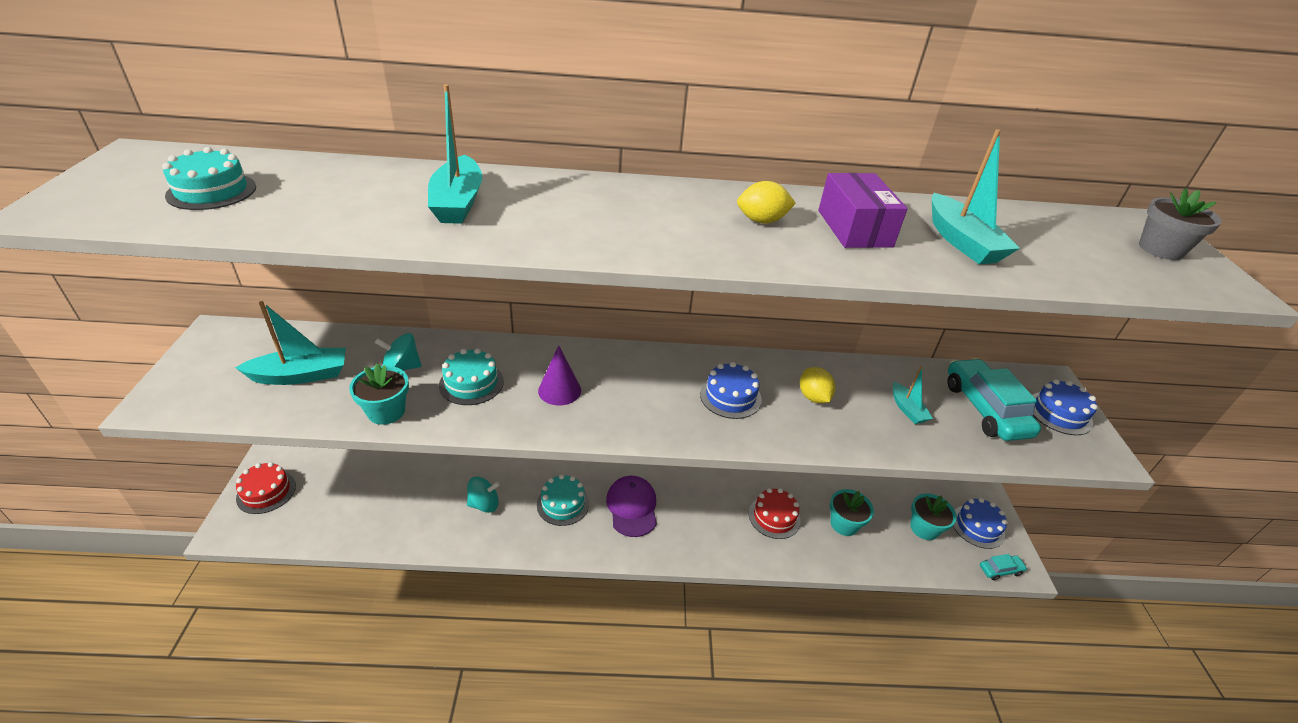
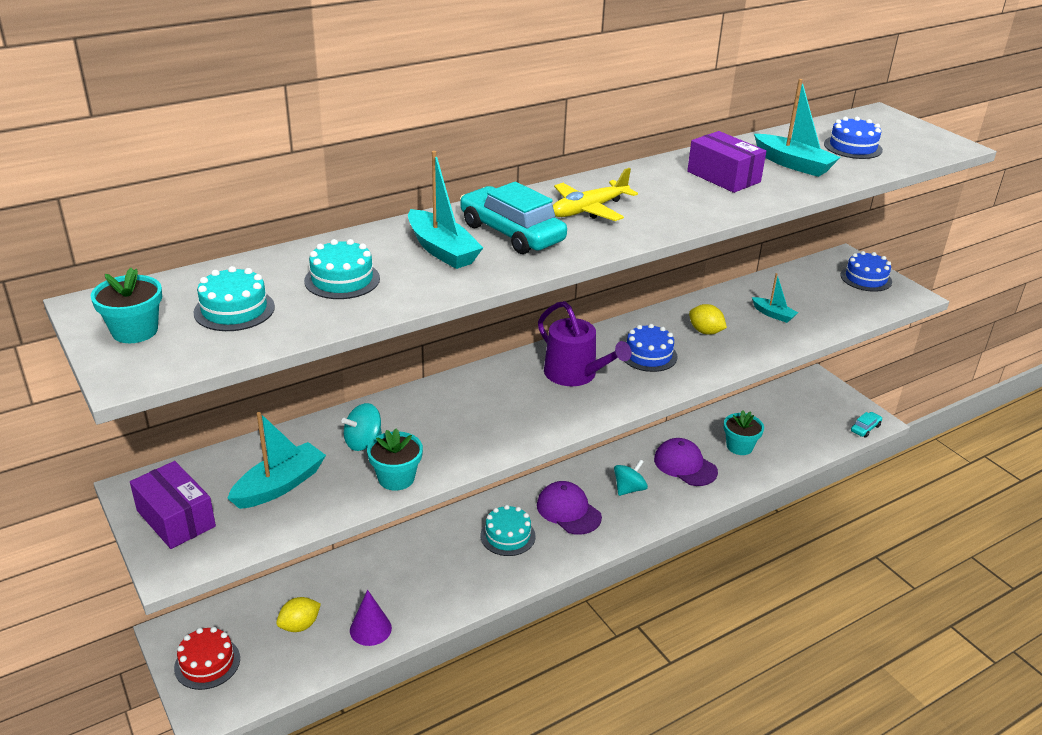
camera: 30 degrees left, 5 degrees down
(205, 367) = (176, 518): none -> purple box
(471, 383) = (439, 428): turquoise cake -> turquoise cake (342, 279)
(484, 504) = (438, 569): turquoise spinning top -> turquoise spinning top (629, 489)
(559, 390) = (517, 404): purple cone -> purple cone (370, 629)
(640, 385) = (575, 374): none -> purple watering can
(655, 213) = (588, 210): none -> yellow plane
(762, 221) = (662, 191): yellow lemon -> yellow lemon (300, 625)
(774, 517) = (685, 465): red cake -> purple cap
(924, 528) = (796, 423): turquoise flower pot -> turquoise flower pot (135, 331)
(977, 526) = (829, 405): blue cake -> blue cake (852, 147)
(985, 409) = (820, 294): turquoise car -> turquoise car (511, 233)
(1160, 249) = (900, 132): grey flower pot -> none

